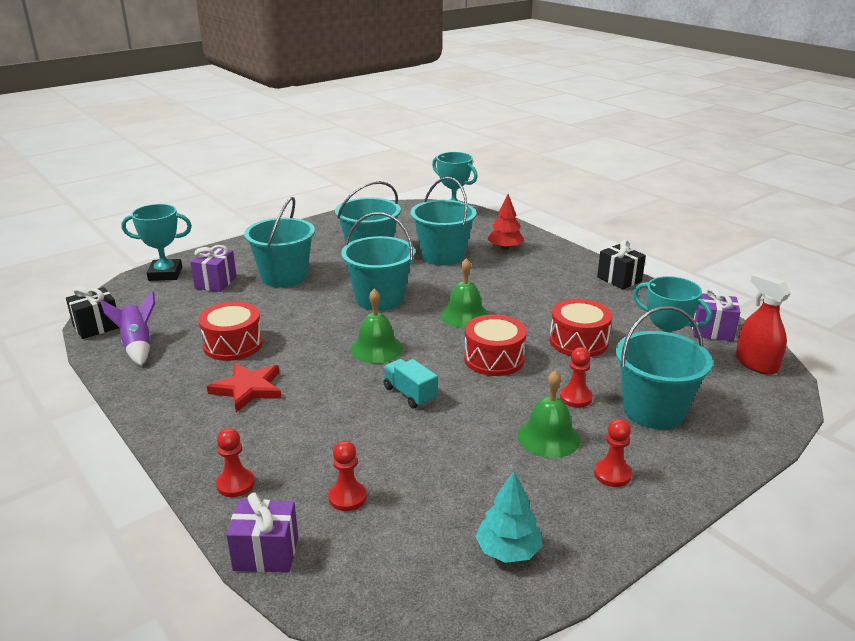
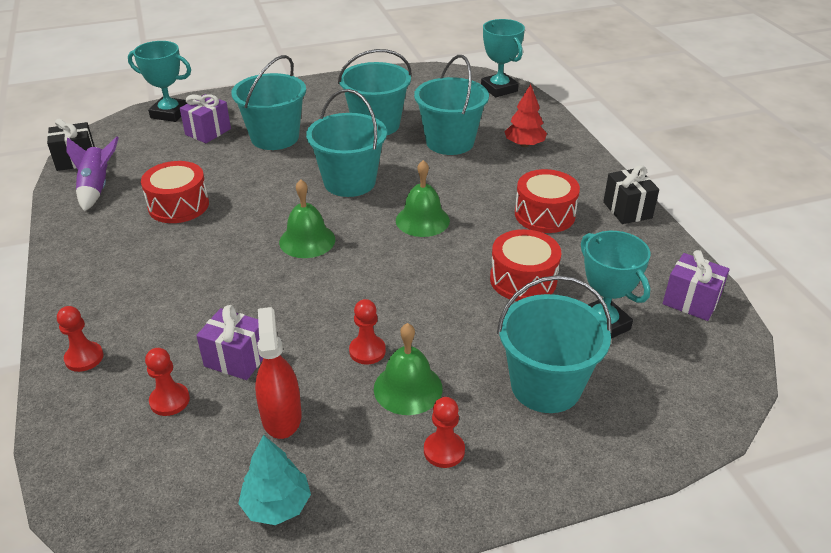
camera: 20 degrees right, 10 degrees up
(248, 389) = (160, 258): red star -> none
(266, 553) = (63, 438): purple gift -> purple gift (236, 359)
(410, 394) = (304, 301): turquoise truck -> none
(494, 359) = (417, 280): red drum -> red drum (544, 214)
(575, 398) = (470, 348): red pawn -> red pawn (367, 351)
(756, 364) = (714, 357): red spray bottle -> red spray bottle (281, 416)

